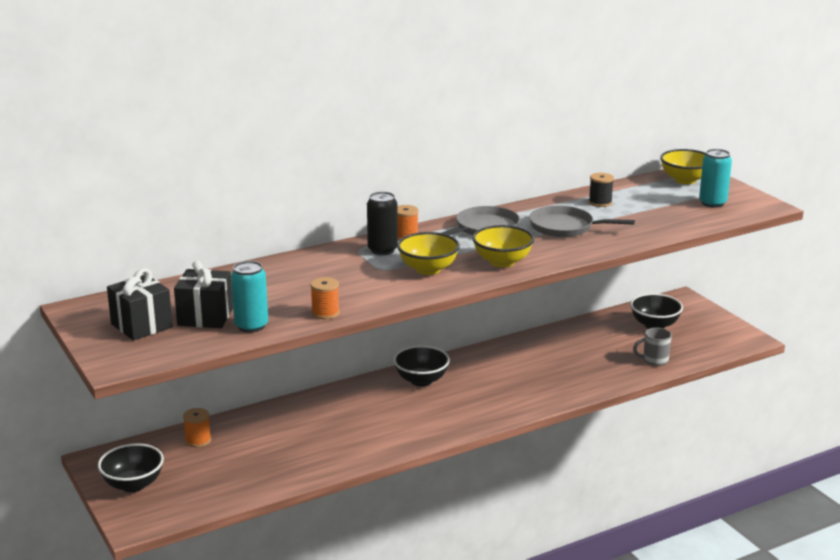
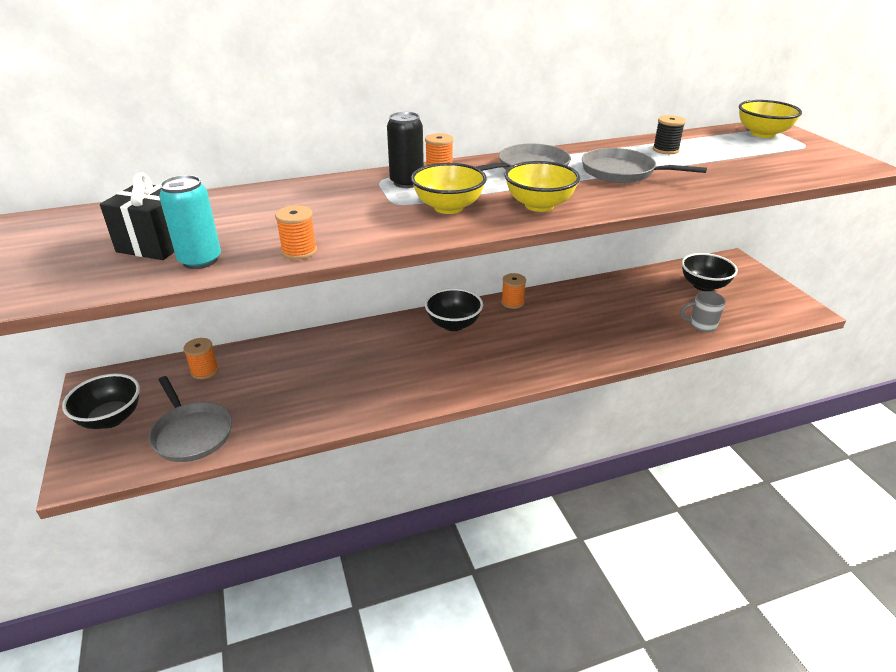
camera: 10 degrees right, 10 degrees up
(141, 326) = (76, 249): black gift -> none
(216, 488) = (192, 434): none -> grey pan
(473, 356) = (512, 302): none -> orange spool
(712, 203) = (797, 158): turquoise can -> none

